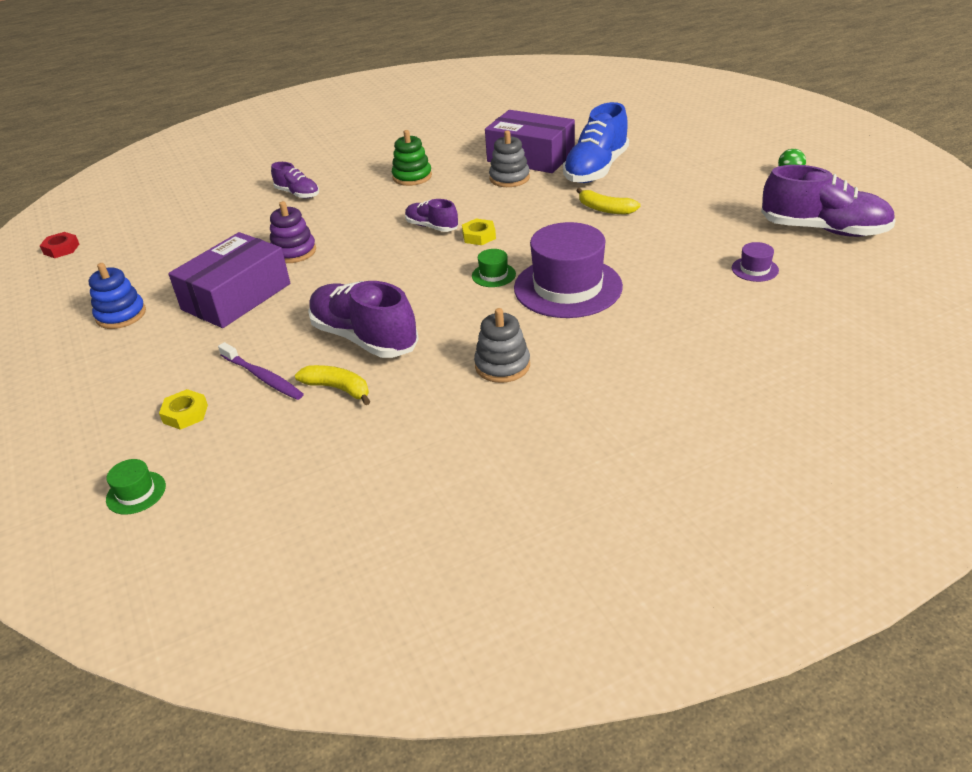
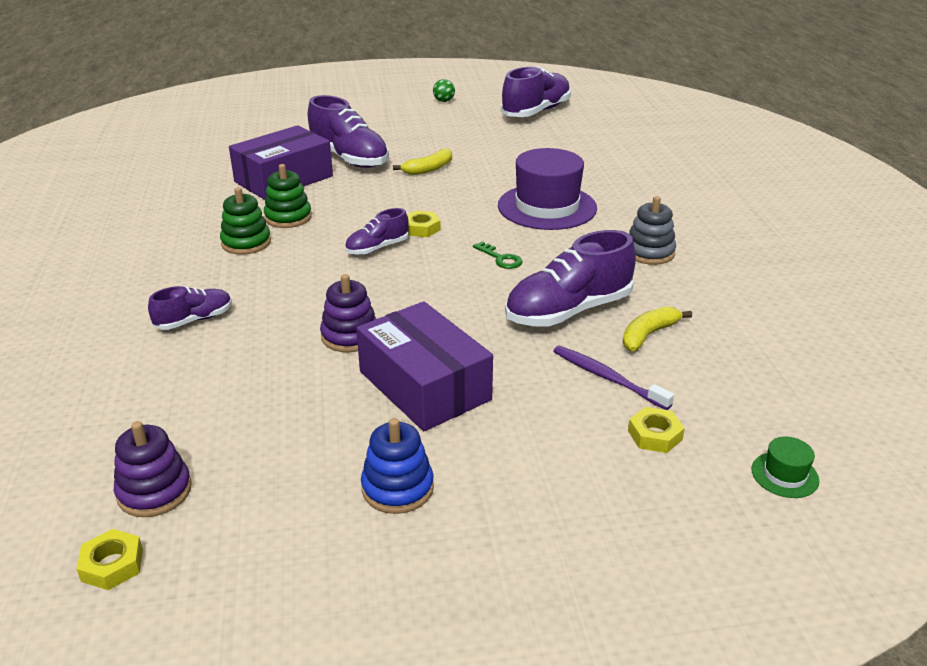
camera: 75 degrees left, 5 degrees down
(61, 249) = (112, 565): red nut -> yellow nut
(119, 240) = (154, 491): none -> purple stacking toy
(262, 377) = (607, 378): purple toothbrush -> purple toothbrush turned 105 degrees counterclockwise
(444, 285) = (500, 258): none -> green key
(463, 179) = (288, 217): none -> green stacking toy
(493, 275) = (501, 233): green hat -> none
(509, 178) = (317, 196): grey stacking toy -> none
(596, 169) = (349, 158): blue shoe -> purple shoe
(755, 269) = (572, 142): purple hat -> none

